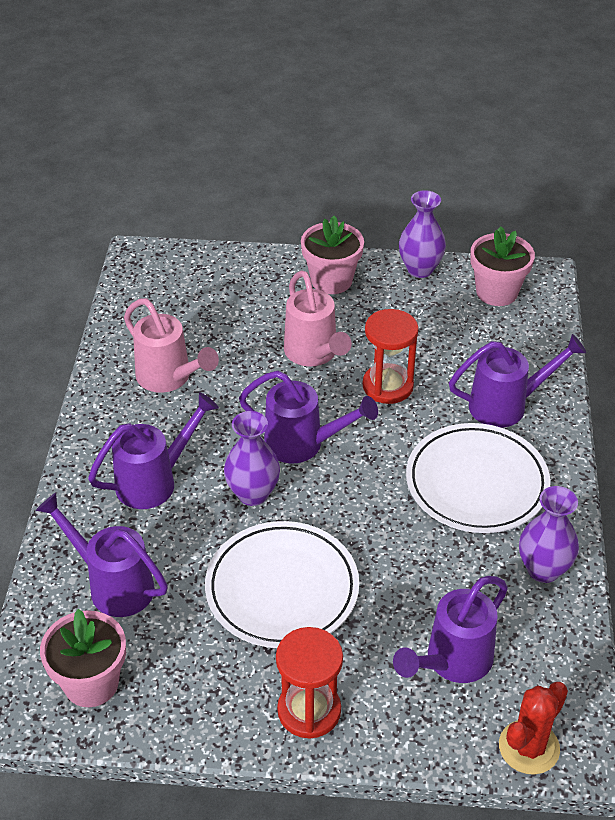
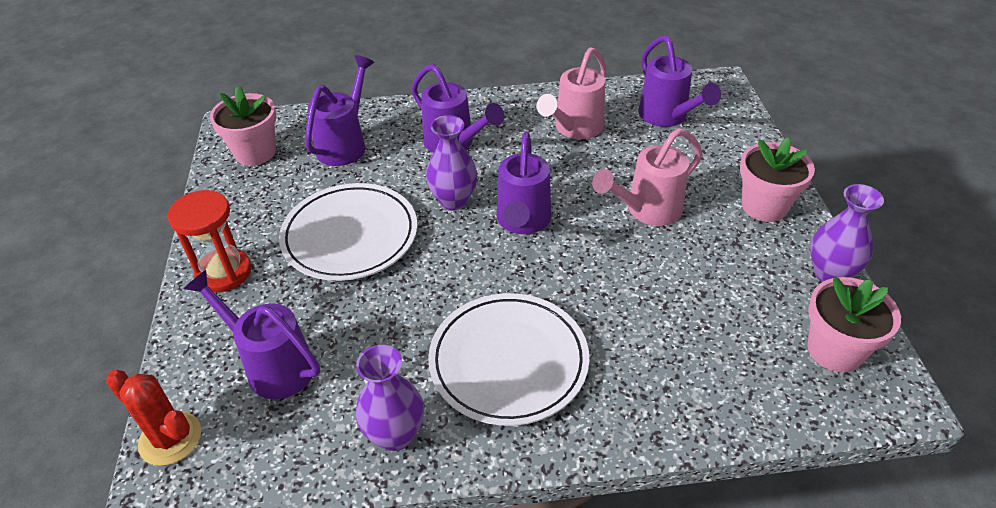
camera: 80 degrees right, 0 degrees up
(387, 386) = (625, 271): red hourglass -> none
(506, 405) = (637, 378): purple watering can -> purple watering can (667, 117)

